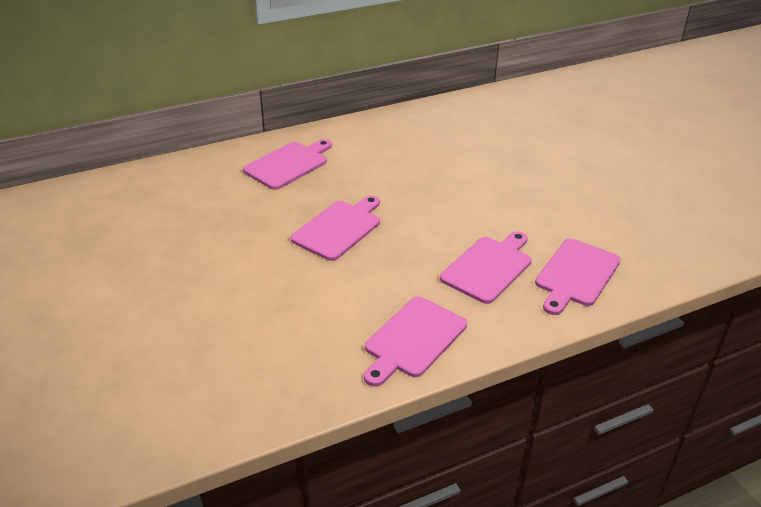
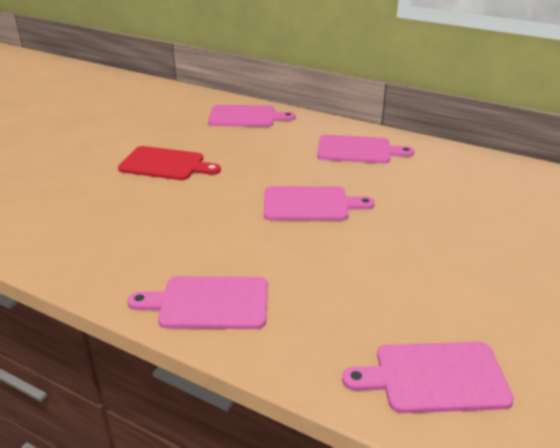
camera: 55 degrees right, 5 degrees down
(164, 278) = (165, 164): none -> red cutting board
(489, 267) = (364, 307): pink cutting board -> pink cutting board (245, 117)

